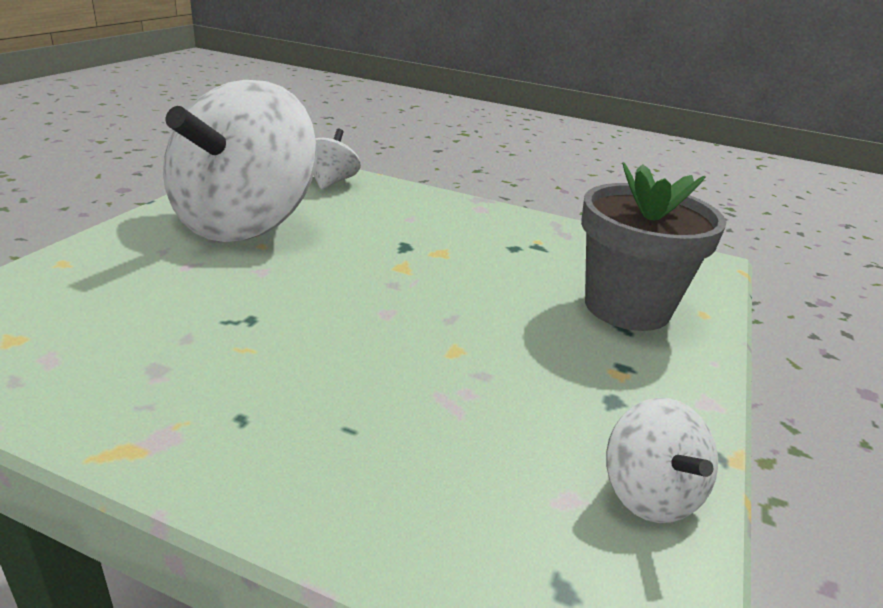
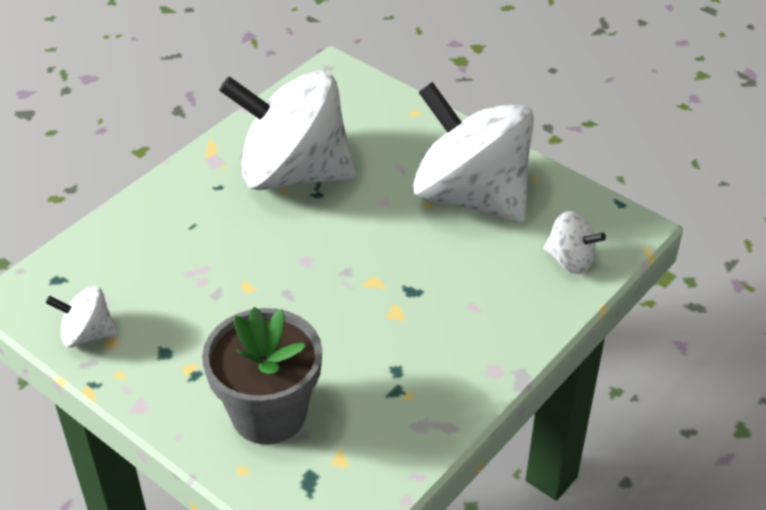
camera: 110 degrees right, 15 degrees up
(201, 344) = (293, 173): none -> white spinning top

